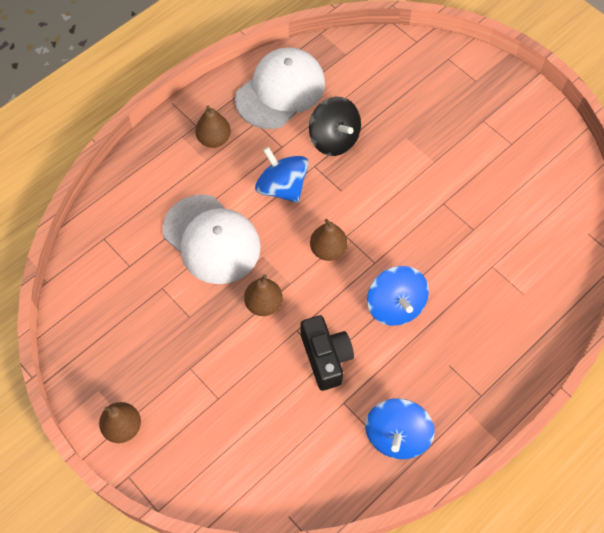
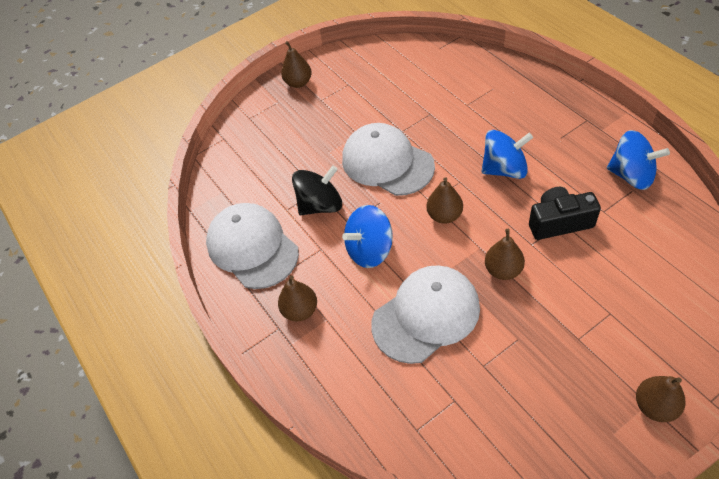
camera: 75 degrees left, 10 degrees down
(395, 192) = (387, 163): none -> white cap
(507, 95) = (298, 83): none -> brown pear

